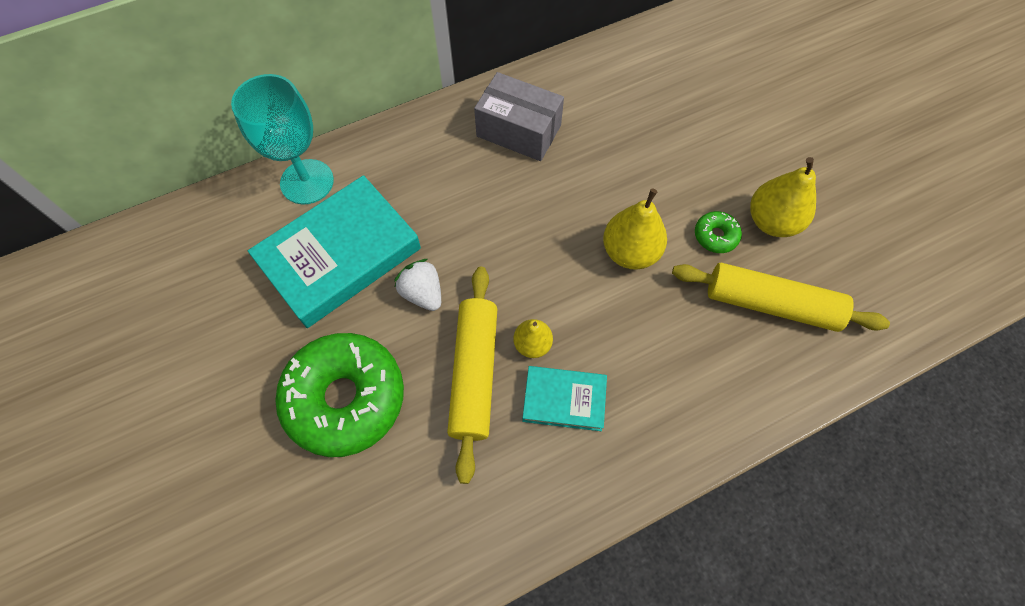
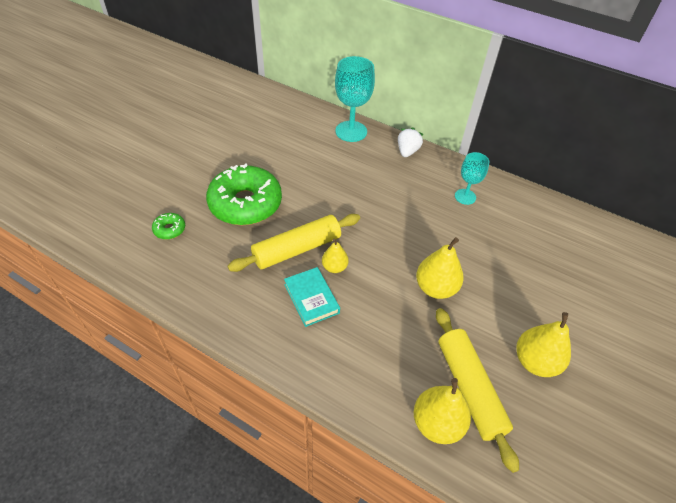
camera: 55 degrees right, 15 degrees down
(340, 256) = (321, 163): turquoise book -> none
(422, 293) = (327, 205): white strawberry -> white strawberry (407, 151)
(518, 131) = (465, 196): grey box -> turquoise goblet
(715, 236) = (491, 331): green donut -> green donut (169, 229)
(794, 362) = (437, 423): none -> yellow pear

